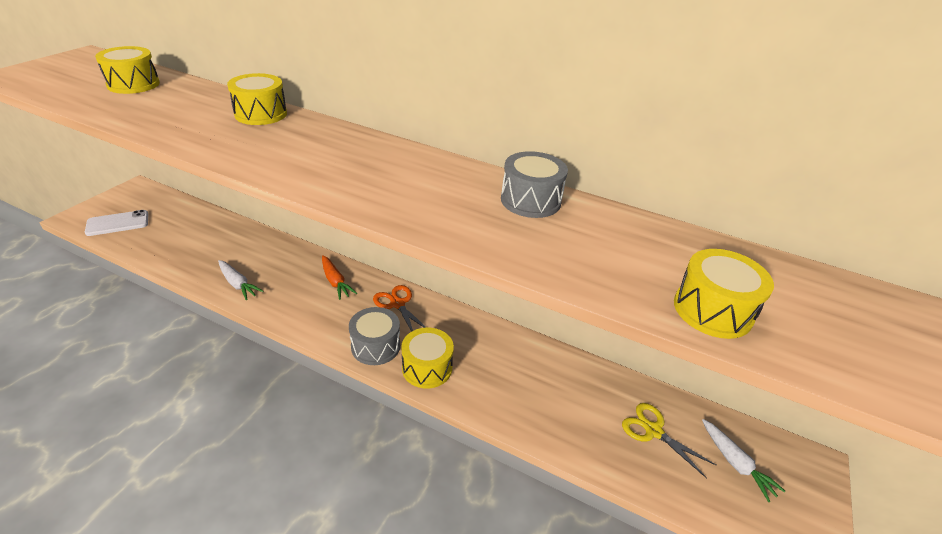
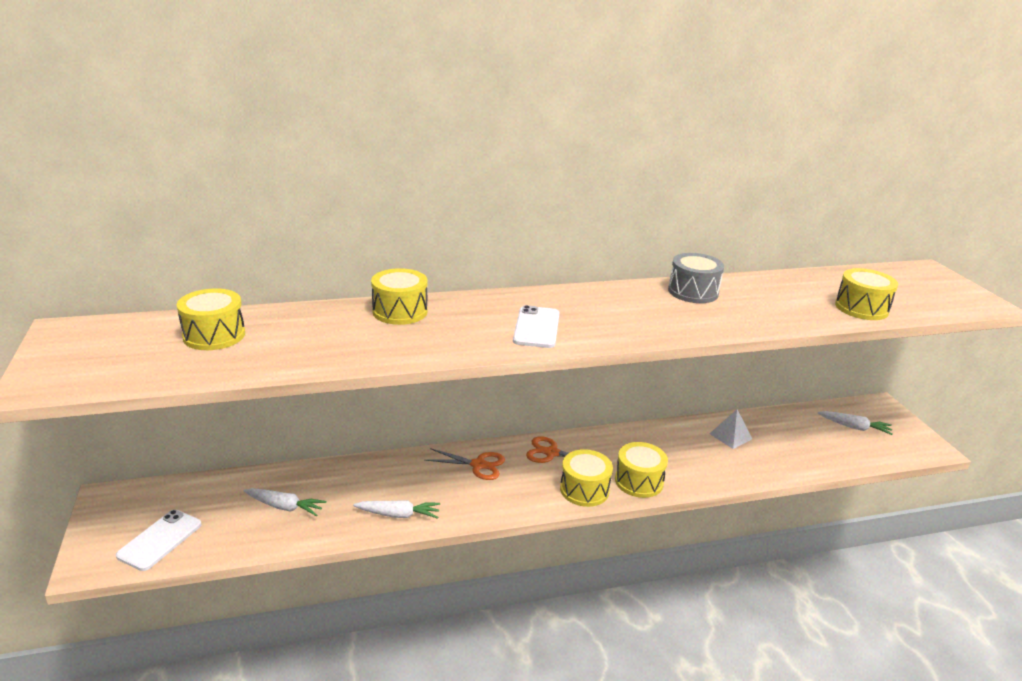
camera: 40 degrees left, 10 degrees down
(194, 241) = (285, 507): none -> white carrot
(321, 166) = (536, 327): none -> white phone
(335, 282) = (478, 465): orange carrot -> orange scissors
(375, 346) = (584, 490): grey drum -> yellow drum
(573, 384) = (730, 436): none -> white pyramid
(653, 431) = (802, 435): yellow scissors -> none

